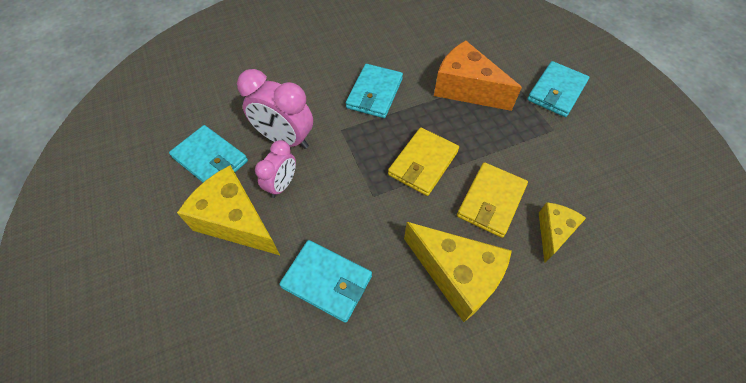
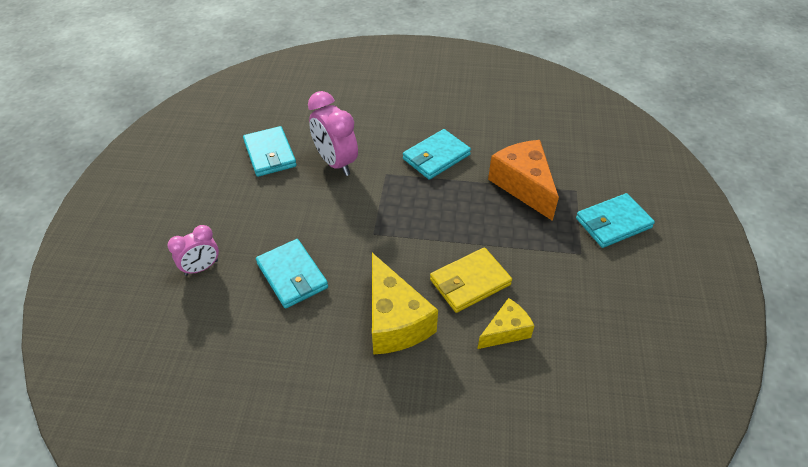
camera: 30 degrees right, 10 degrees down
(236, 221) = (258, 205): yellow cheese -> none
(282, 185) = (309, 194): pink clock -> pink clock (201, 268)
(423, 163) = (434, 228): yellow wallet -> none

